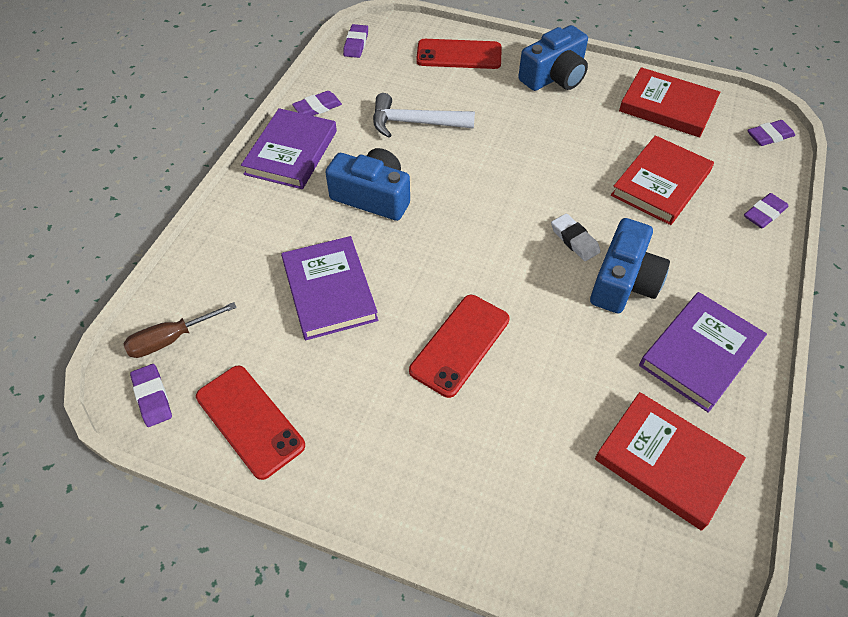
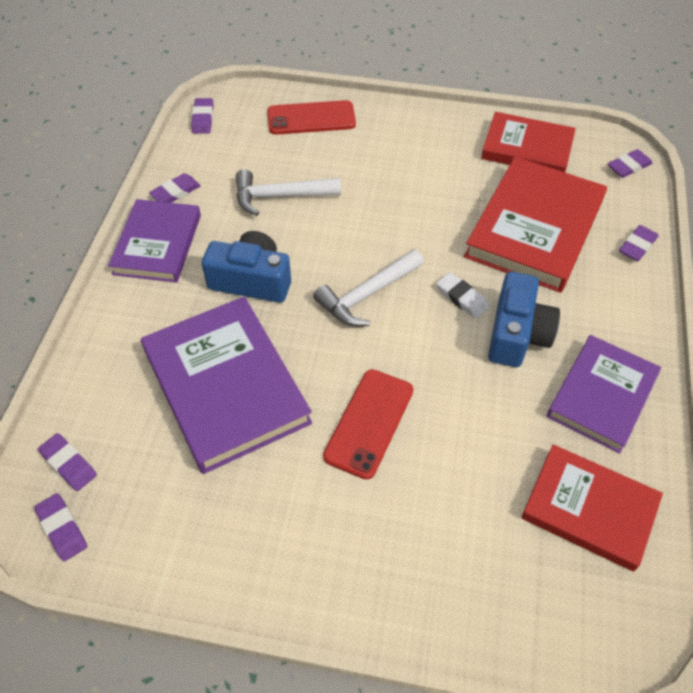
camera: 10 degrees left, 0 degrees up
(170, 340) = (68, 464): brown screwdriver -> purple eraser
(250, 421) = (170, 537): red phone -> none
(329, 291) = (226, 386): purple book -> purple book, size x1.52
(481, 225) = (367, 295): none -> white hammer
(554, 77) = (411, 130): blue camera -> none
(660, 183) = (534, 228): red book -> red book, size x1.52

